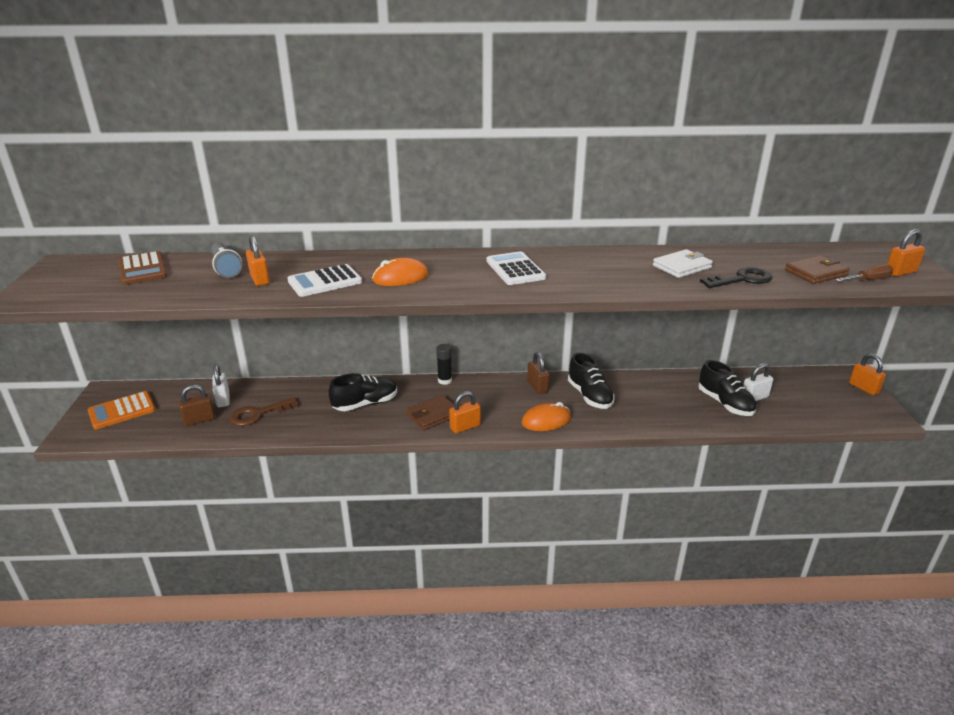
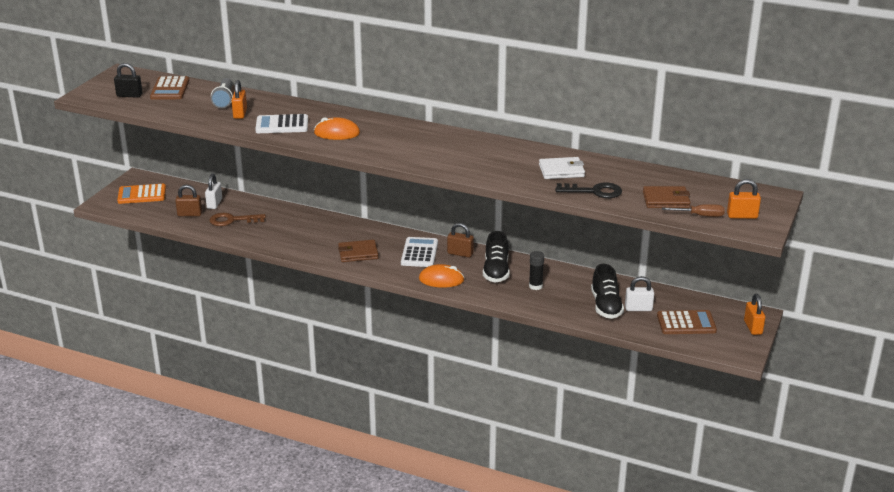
camera: 25 degrees right, 0 degrees up
(89, 286) = (129, 95): none -> black padlock
(365, 404) = (314, 232): black shoe -> none
(444, 380) = (390, 230): black glue stick -> black glue stick (535, 286)
(465, 427) = (374, 268): orange padlock -> none
(515, 269) = (427, 145): white calculator -> white calculator (419, 253)
(537, 387) = (460, 253): brown padlock -> brown padlock turned 75 degrees counterclockwise
(809, 400) = (686, 323): none -> brown calculator

